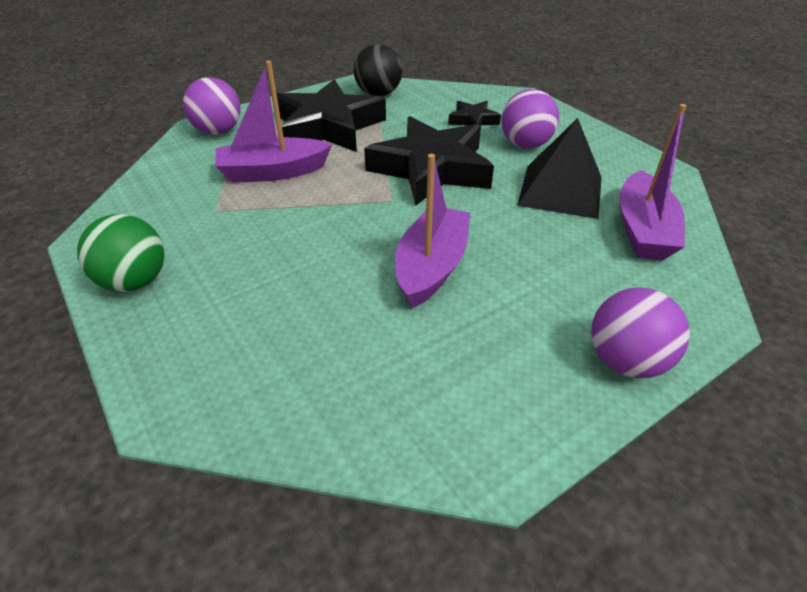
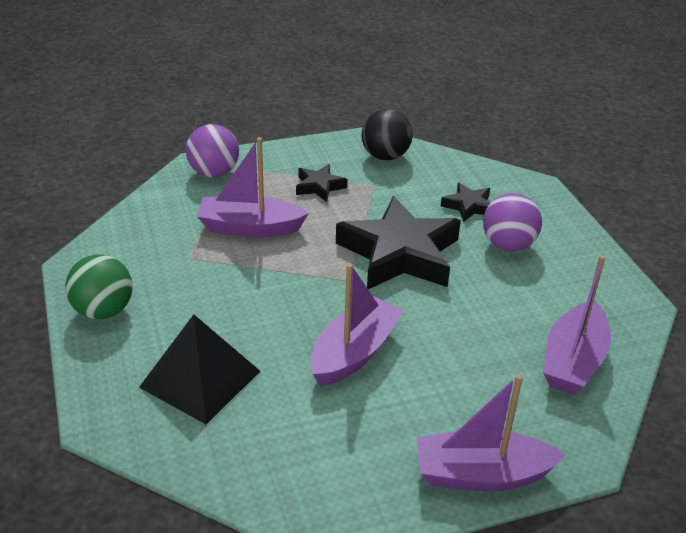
camera: 15 degrees right, 5 degrees down
(328, 126) = (319, 186): black star -> black star, size x0.46
(560, 191) = (515, 303): black pyramid -> black pyramid (200, 379)
(626, 361) = (481, 474): purple ball -> purple boat

